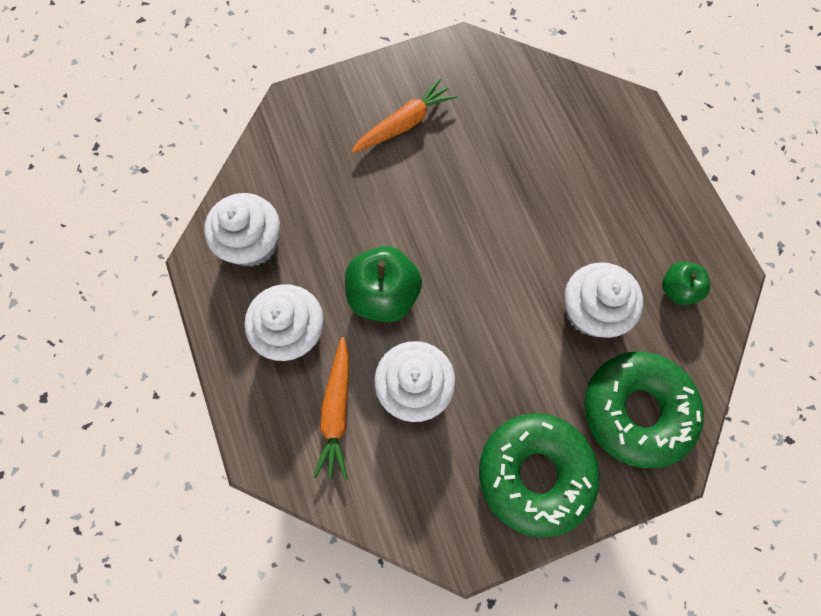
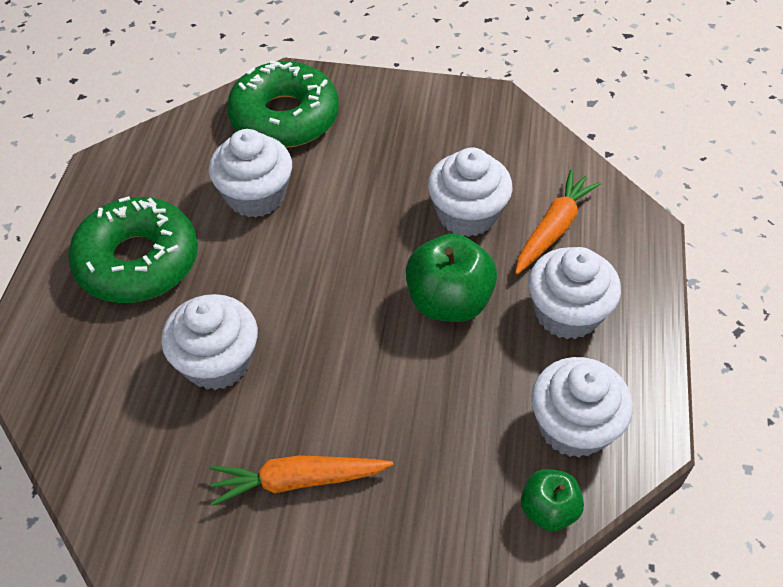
camera: 150 degrees left, 20 degrees down
(508, 167) = (217, 362): none -> white cupcake
(534, 473) = (403, 117): green donut -> green donut (138, 261)
(677, 289) = (162, 176): green apple -> green apple (548, 510)

